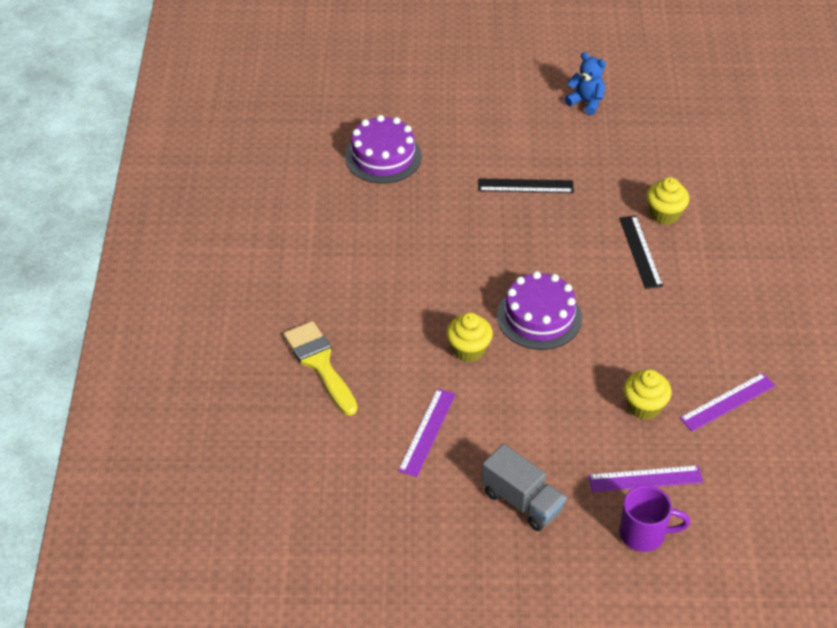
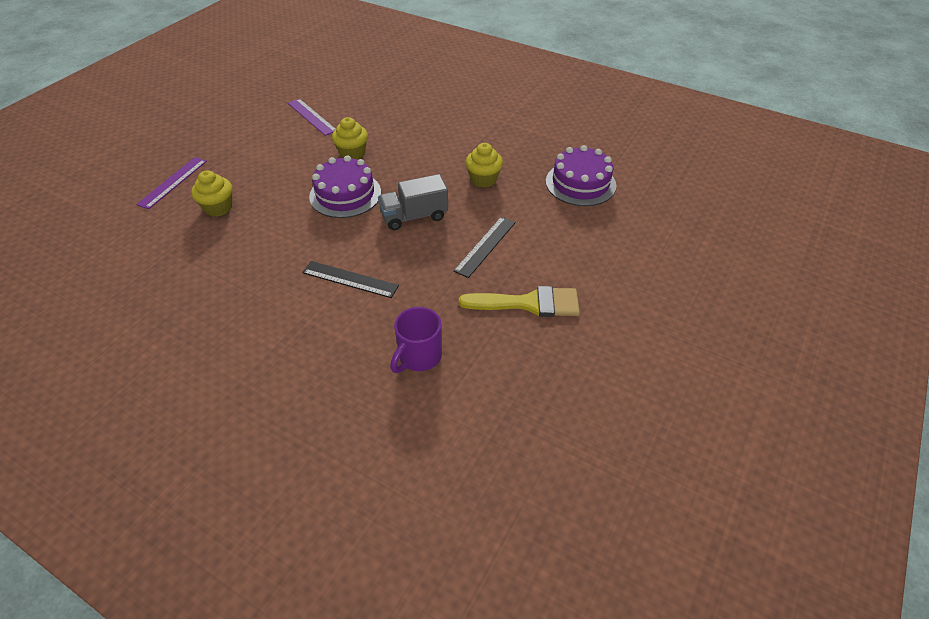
camera: 120 degrees right, 0 degrees up
(320, 364) = (404, 98): yellow brush -> yellow brush (528, 303)
(522, 501) = (225, 131): grey truck -> grey truck (414, 216)
(586, 102) = (574, 343): blue teddy bear -> none
(644, 534) = (143, 165): purple mug -> purple mug (419, 357)
(664, 214) = (376, 319): yellow cupcake -> yellow cupcake (483, 179)
(727, 402) = (169, 250): purple ruler -> none

